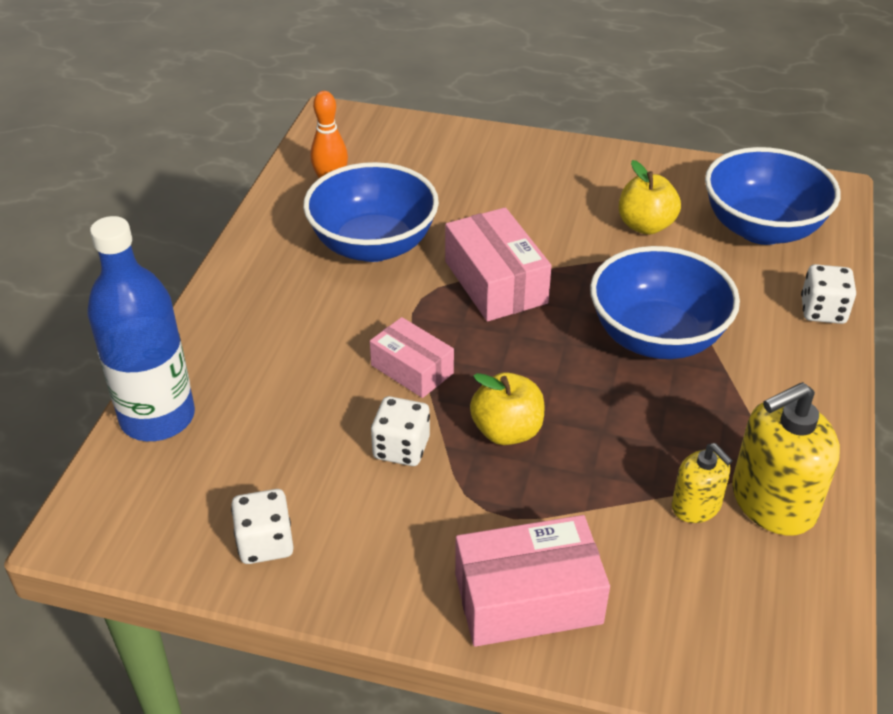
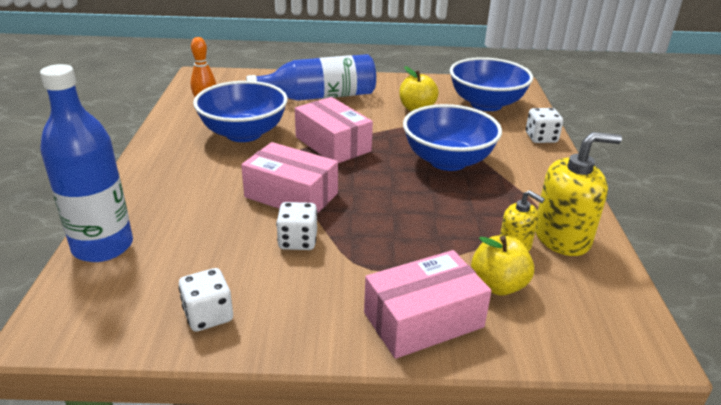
camera: 15 degrees left, 10 degrees down
(412, 369) = (291, 195): pink box -> pink box, size x1.55
(501, 183) = (319, 97): none -> blue bottle
(507, 431) = (370, 221): yellow apple -> yellow apple (498, 285)
(773, 501) = (562, 237): yellow soap dispenser -> yellow soap dispenser turned 150 degrees counterclockwise

